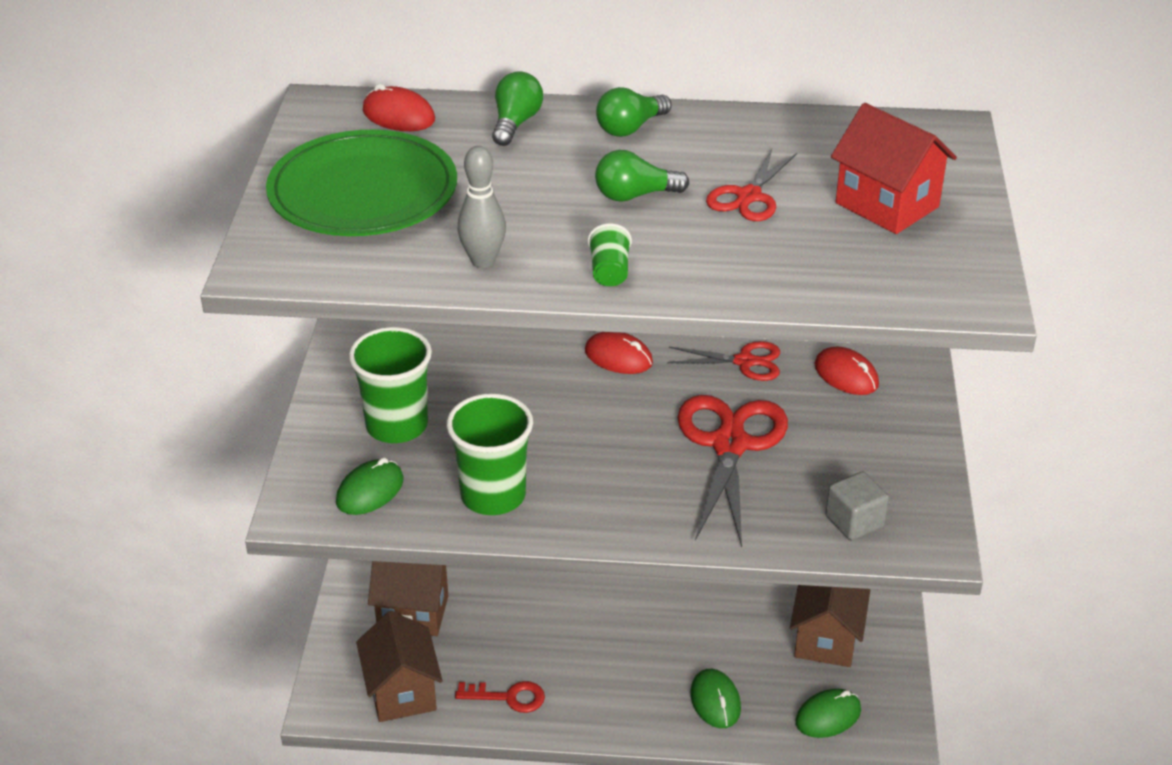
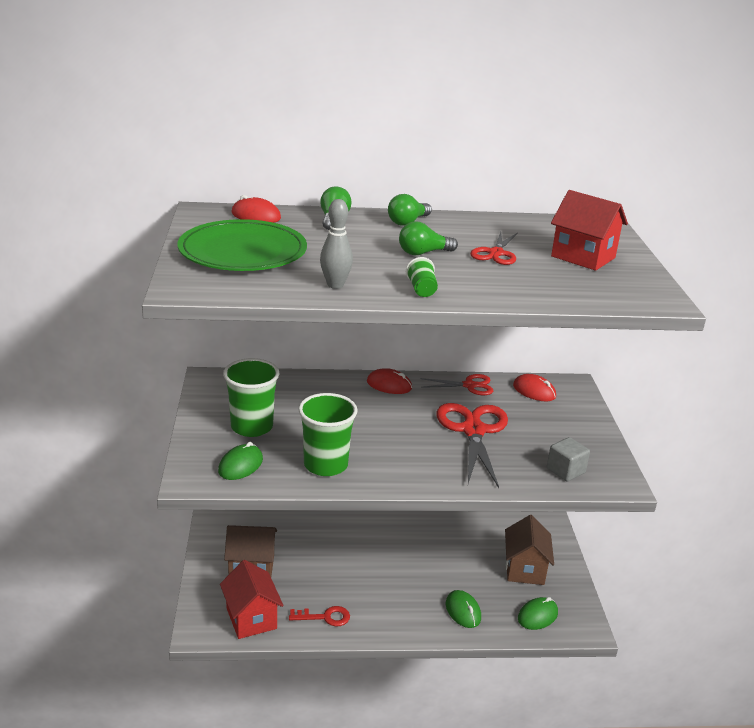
camera: 10 degrees left, 10 degrees down
(402, 692) = (251, 618): brown house -> red house

